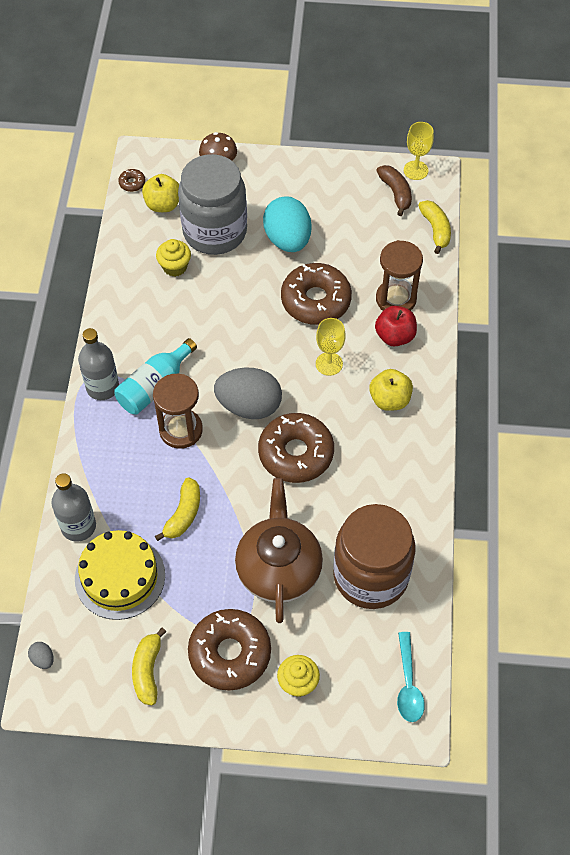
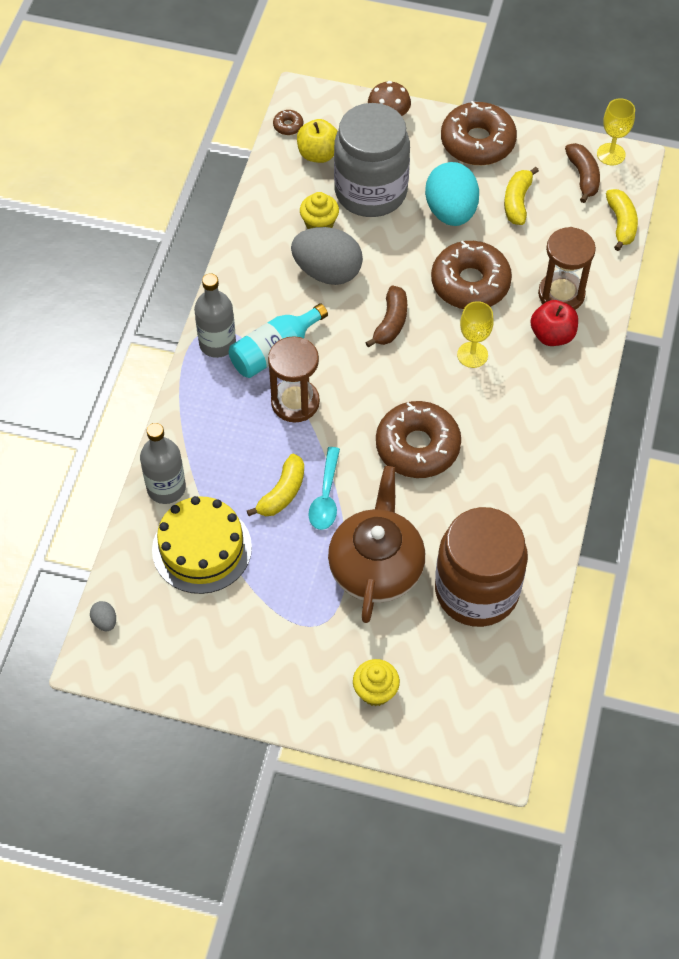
camera: 10 degrees right, 0 degrees up
(148, 671) = (215, 652): yellow banana -> yellow banana (517, 202)
(230, 653) = (306, 648): brown donut -> brown donut (477, 142)
(249, 406) = (375, 387): grey egg -> grey egg (327, 272)
(253, 345) = (391, 322): none -> brown banana
(389, 399) = (533, 404): yellow apple -> none
(408, 684) = (496, 713): turquoise spoon -> turquoise spoon (326, 497)

